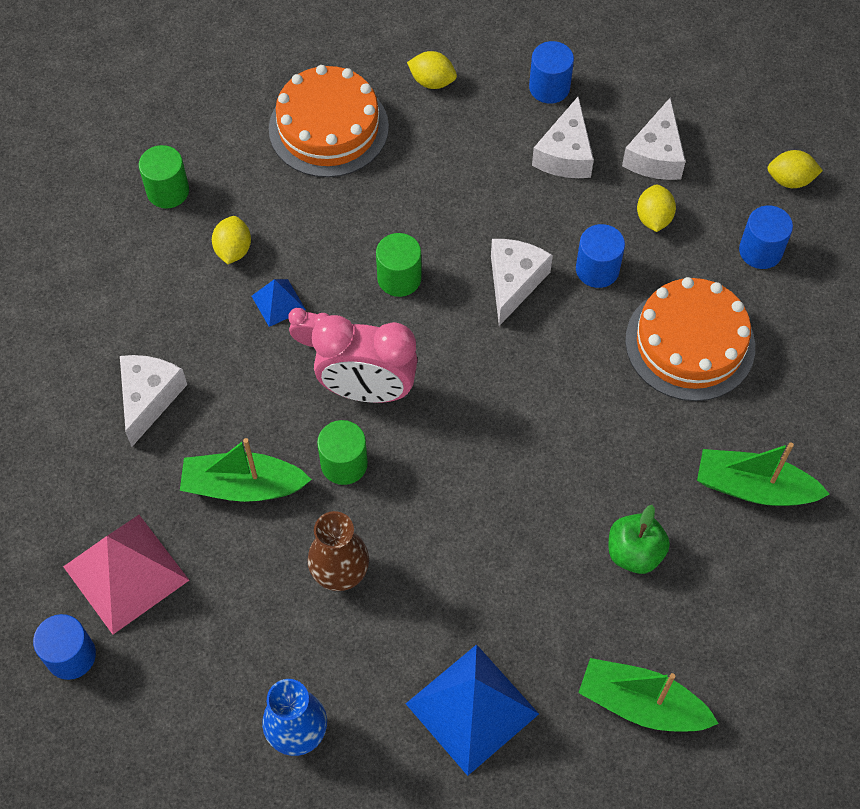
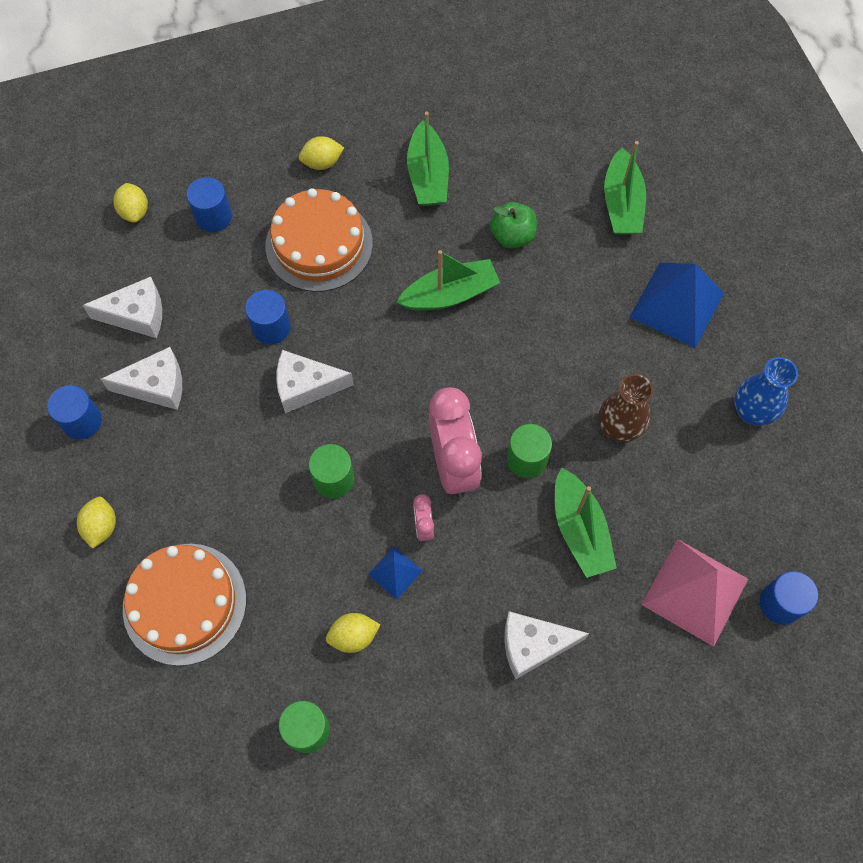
camera: 110 degrees left, 5 degrees up
(577, 456) = (450, 294): none -> green boat
(653, 218) = (205, 300): yellow lemon -> yellow lemon (322, 163)

